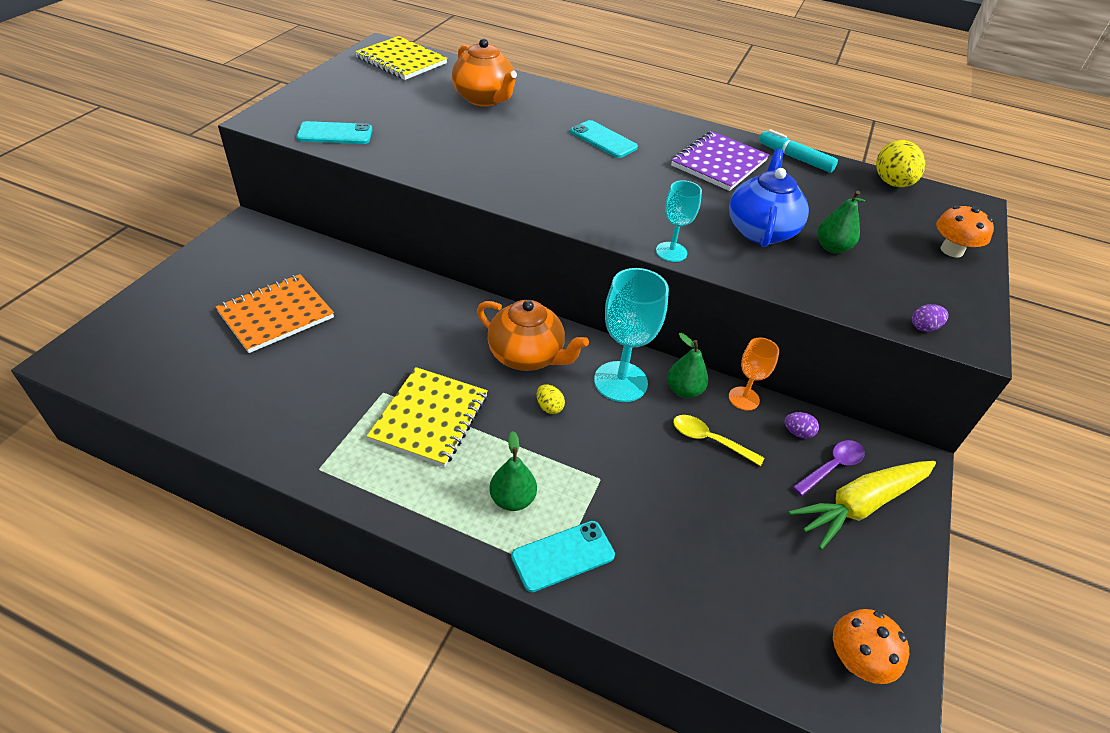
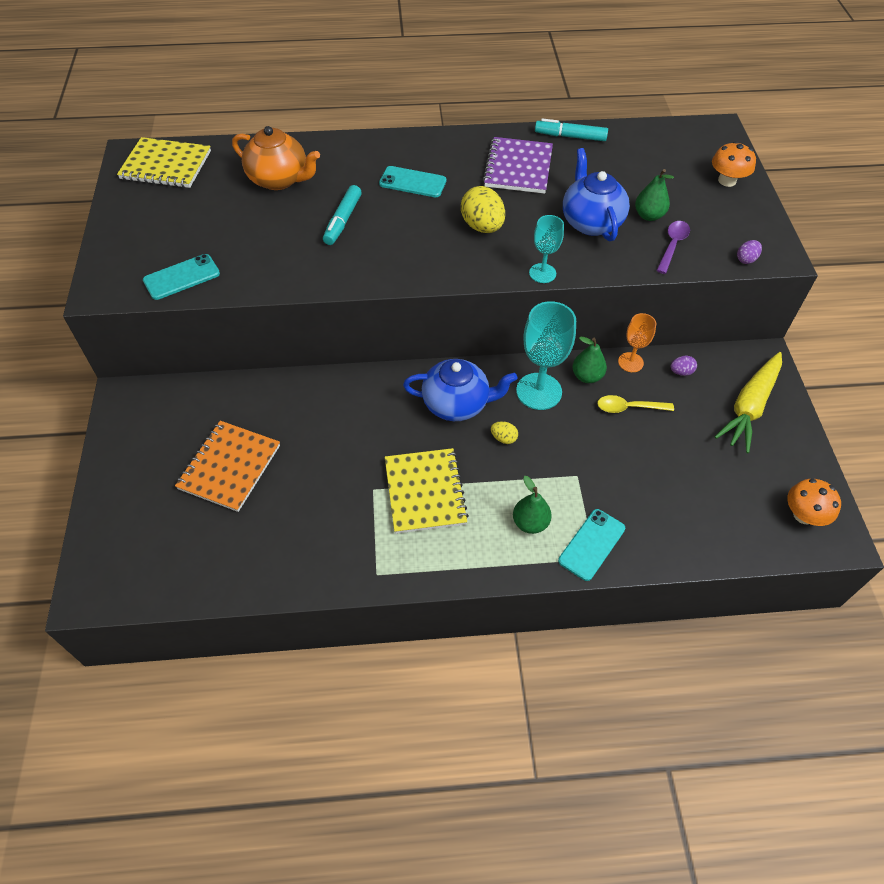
camera: 25 degrees left, 10 degrees up
(511, 144) = (342, 221): none -> turquoise marker
(527, 356) = (456, 404): orange teapot -> blue teapot
(832, 467) = (717, 387): purple spoon -> purple spoon (672, 245)
(892, 183) = (653, 132): yellow egg -> yellow egg (482, 227)

